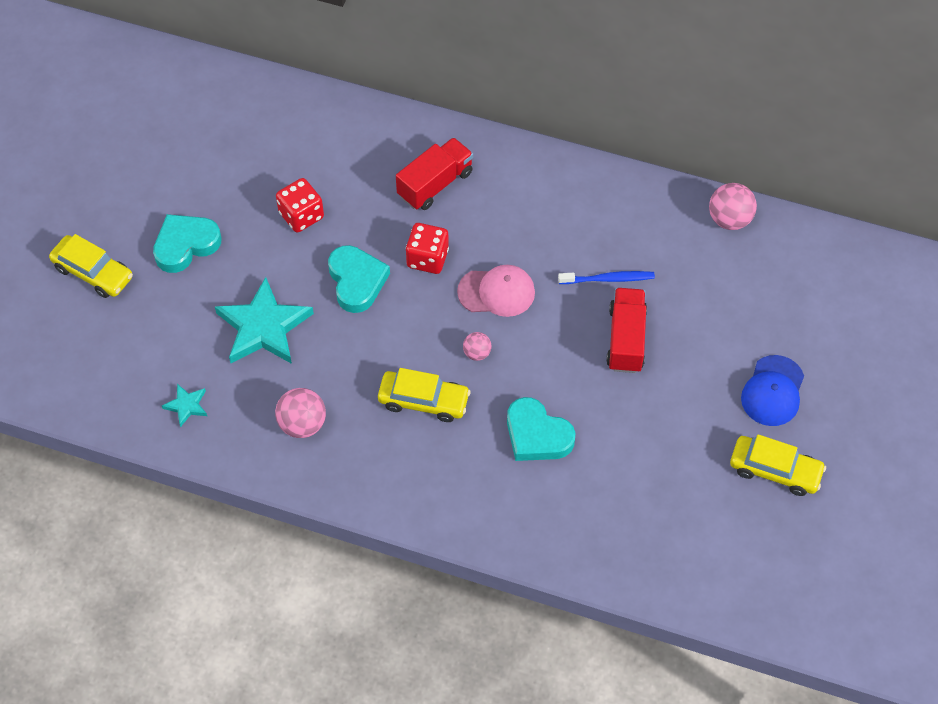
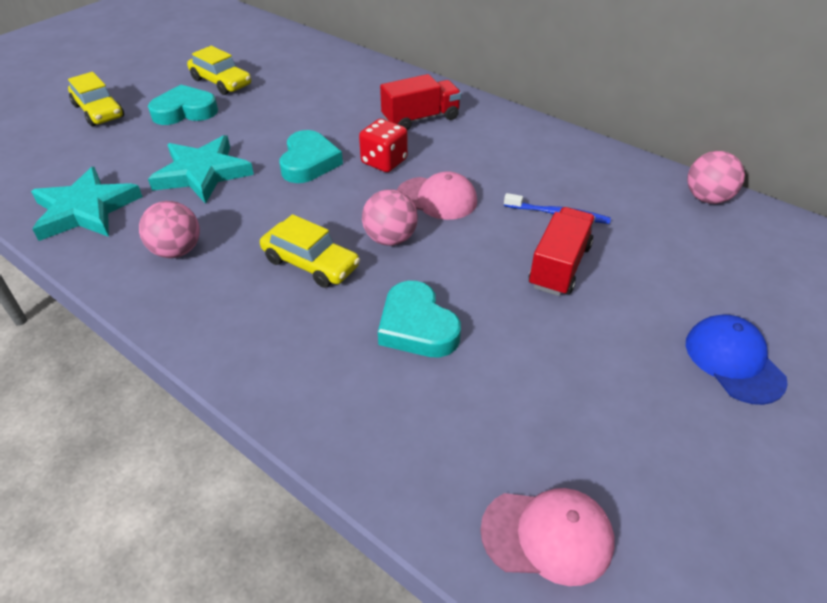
camera: 20 degrees right, 15 degrees down
(186, 405) = (86, 210): turquoise star -> turquoise star, size x2.17
(301, 215) = (293, 114): red dice -> none
(477, 353) = (390, 239): pink ball -> pink ball, size x1.71
(679, 562) = (547, 536): none -> pink cap
(773, 391) = (733, 361): blue cap -> blue cap turned 120 degrees clockwise
(775, 470) = (722, 455): yellow car -> yellow car (221, 82)

